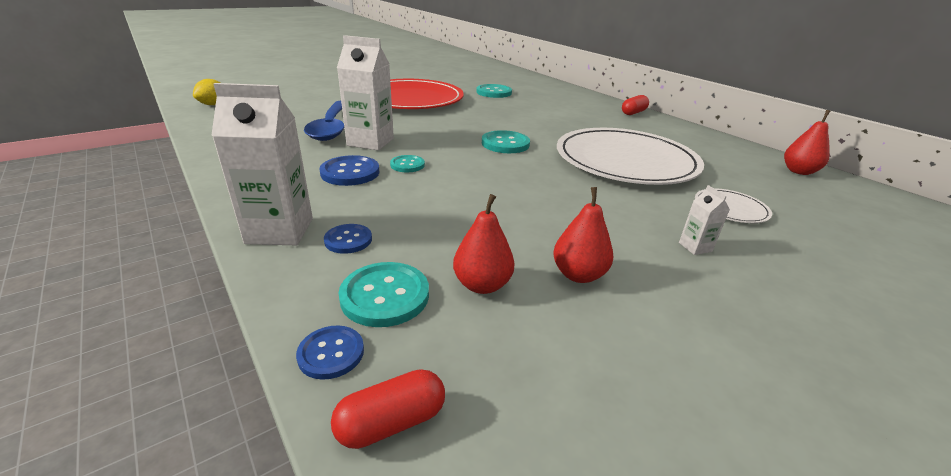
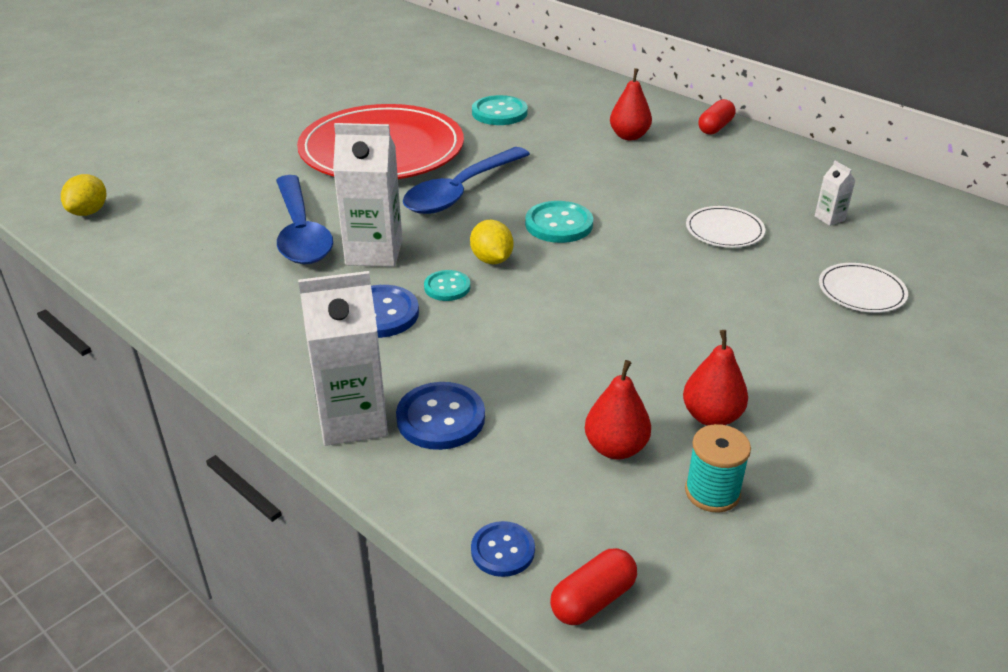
camera: 10 degrees left, 5 degrees up
(348, 240) = (440, 418): blue button -> blue button, size x1.61
(385, 296) = (521, 480): turquoise button -> none
(448, 121) = (460, 192): none -> blue spoon
(448, 155) = (491, 260): none -> yellow lemon
(559, 337) = (712, 492): none -> turquoise spool
(625, 161) = (724, 230): white plate -> white plate, size x0.41
(695, 247) = (827, 356): white carton -> white carton (829, 218)
(799, 171) = (939, 212): red pear -> red pear (629, 136)

